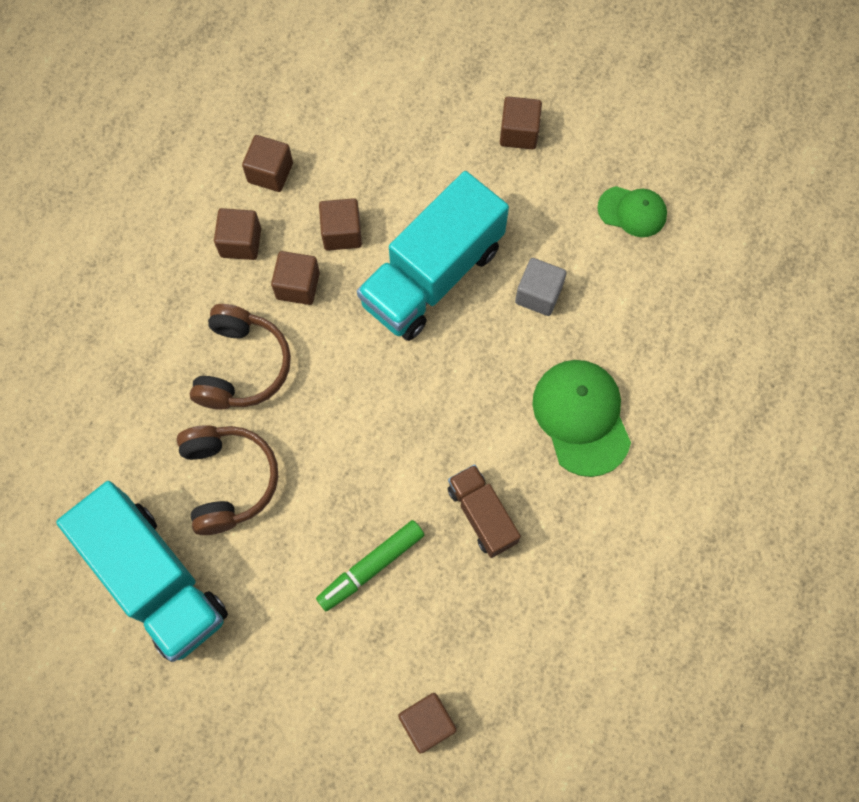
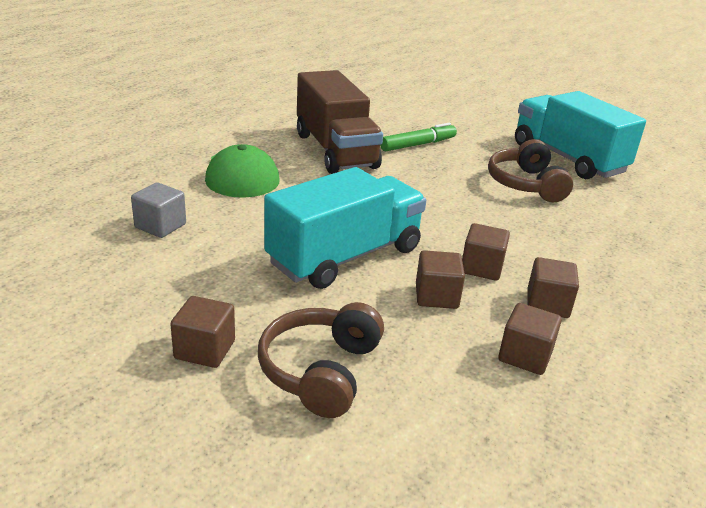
camera: 175 degrees left, 40 degrees down
(242, 366) = (527, 231): brown headphones -> brown headphones (321, 371)
(427, 723) = (388, 104): brown cube -> none
(482, 515) = (335, 150): brown truck -> brown truck, size x1.92
(538, 294) = (245, 232): grey cube -> grey cube (160, 226)
(632, 211) = (115, 269): green cap -> none

